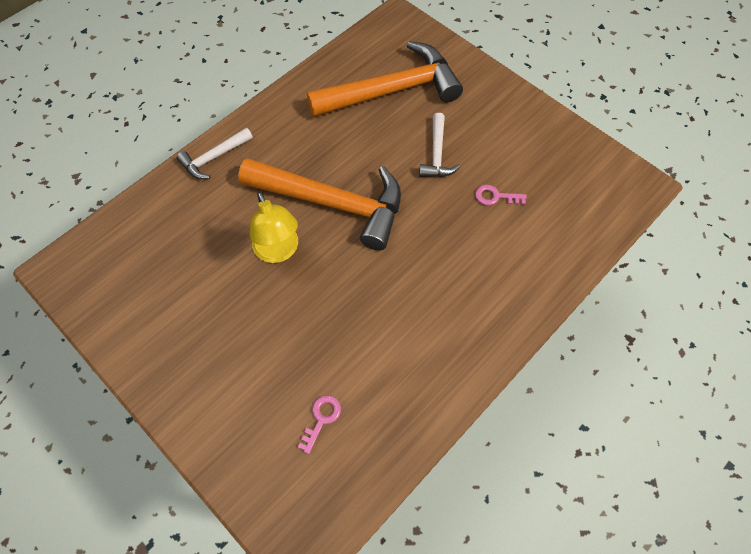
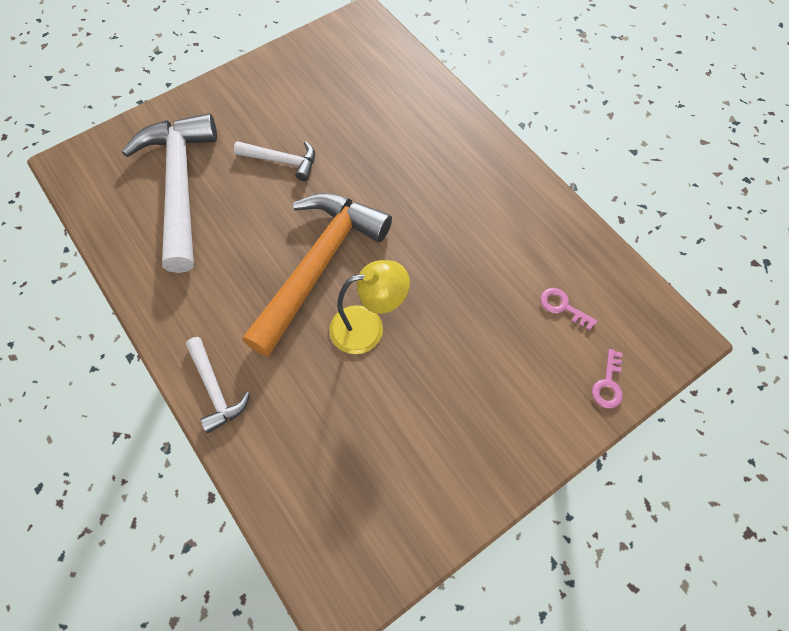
camera: 80 degrees left, 0 degrees up
(392, 91) = (180, 186): orange hammer -> white hammer
(495, 196) = (347, 124): pink key -> pink key (608, 384)

